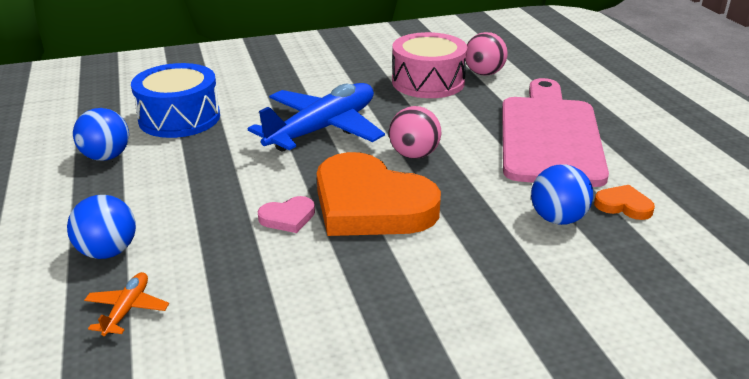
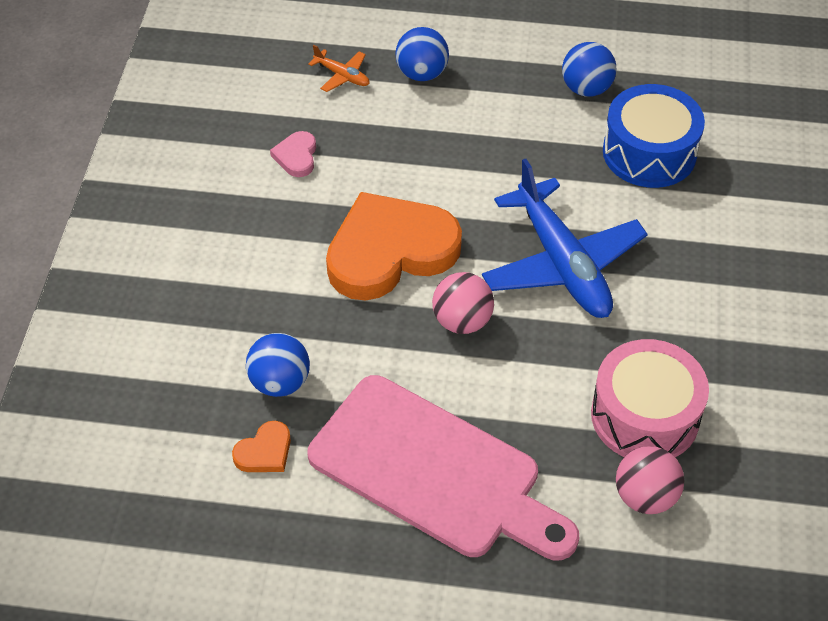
camera: 115 degrees right, 20 degrees up
(288, 217) = (404, 188): pink heart -> pink heart (296, 156)

